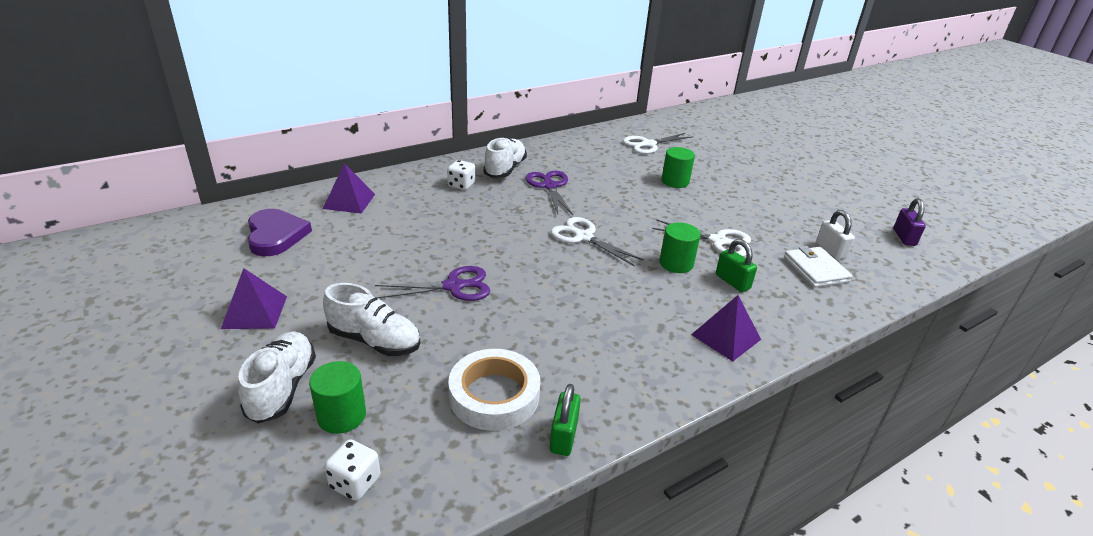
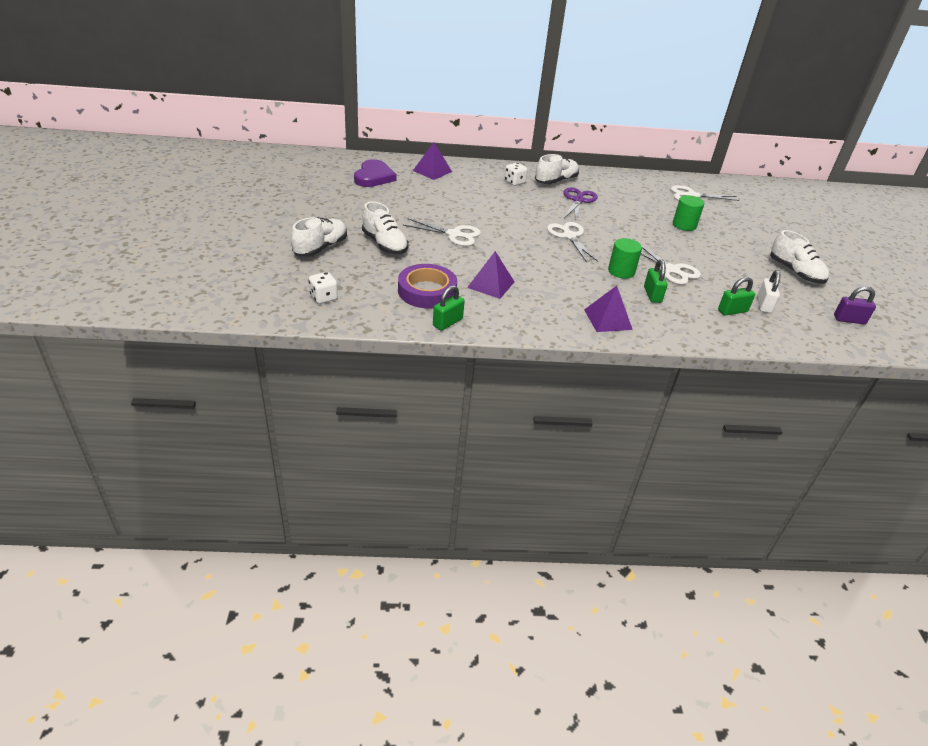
camera: 30 degrees right, 5 degrees up
(255, 312) = (333, 210): purple pyramid -> purple pyramid (491, 284)
(341, 416) = (340, 270): green cylinder -> none
(454, 286) = (454, 234): purple scissors -> white scissors
(494, 395) = (427, 291): white tape -> purple tape
(813, 201) = (795, 272): none -> white shoe
(815, 270) = (732, 311): white wallet -> green padlock
(904, 237) = (849, 320): purple padlock -> purple padlock turned 60 degrees clockwise

